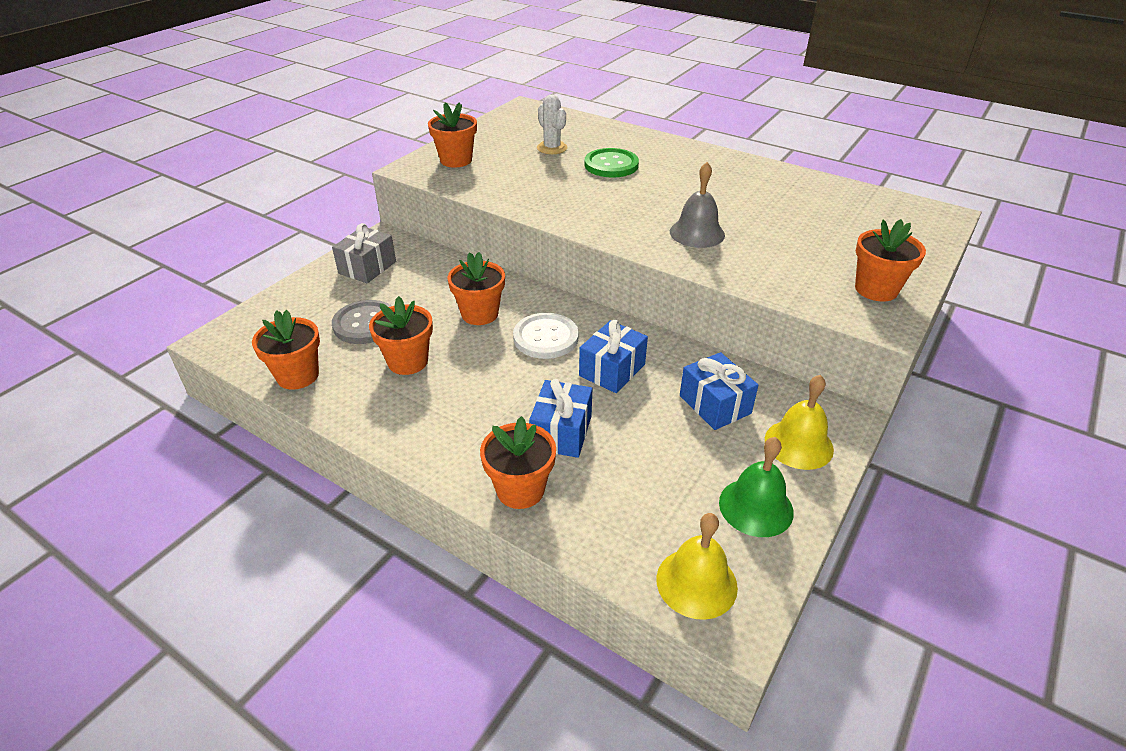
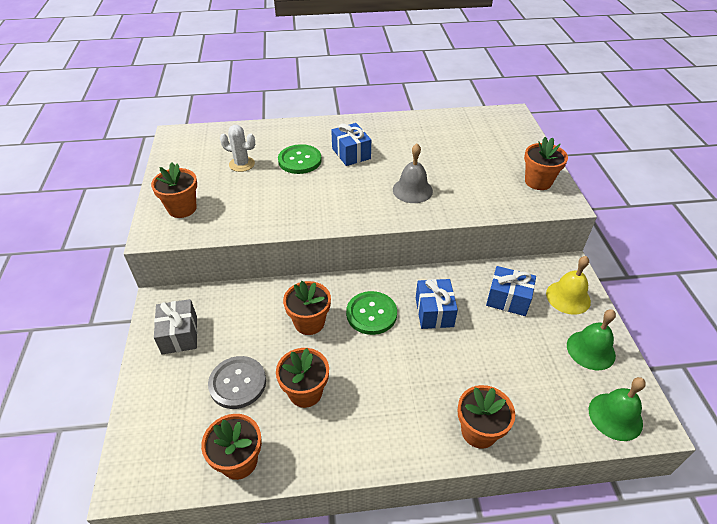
camera: 40 degrees left, 5 degrees up
(545, 337) = (371, 314): white button -> green button
(561, 432) = (455, 375): blue gift -> blue gift (351, 153)
(696, 582) = (615, 416): yellow bell -> green bell

